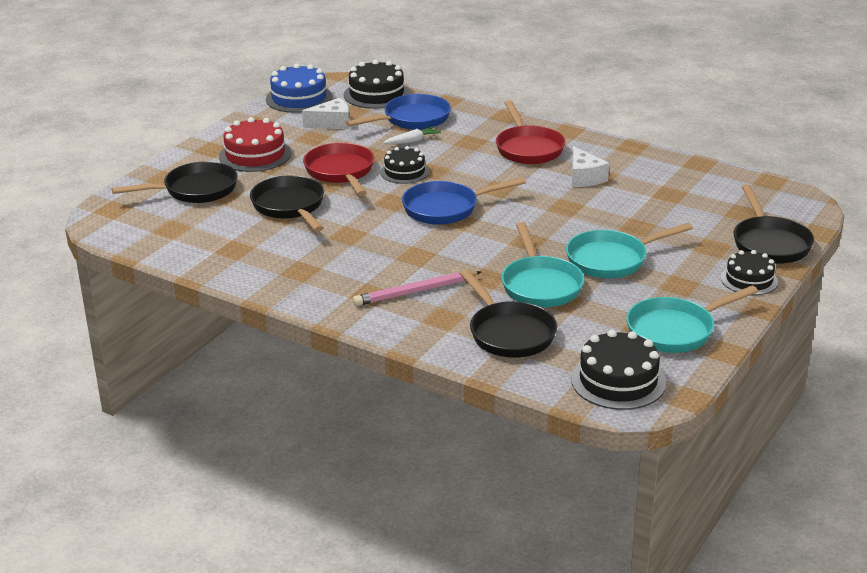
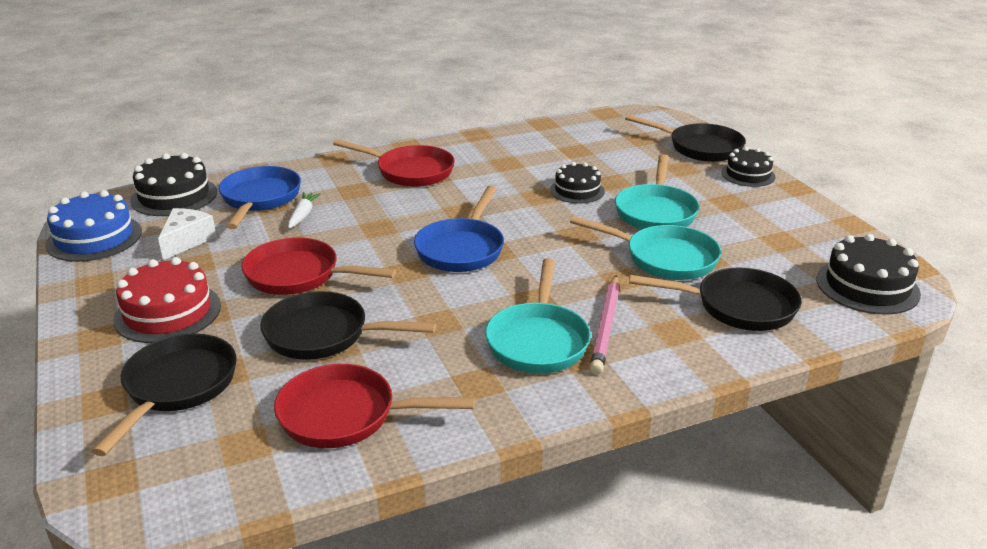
camera: 55 degrees left, 0 degrees up
(225, 244) = (345, 415): none -> red pan
(404, 172) = (357, 242): black cake -> black cake (577, 190)
(584, 177) = (499, 170): white cheese -> none
(675, 330) = (801, 231): turquoise pan -> turquoise pan (538, 341)

